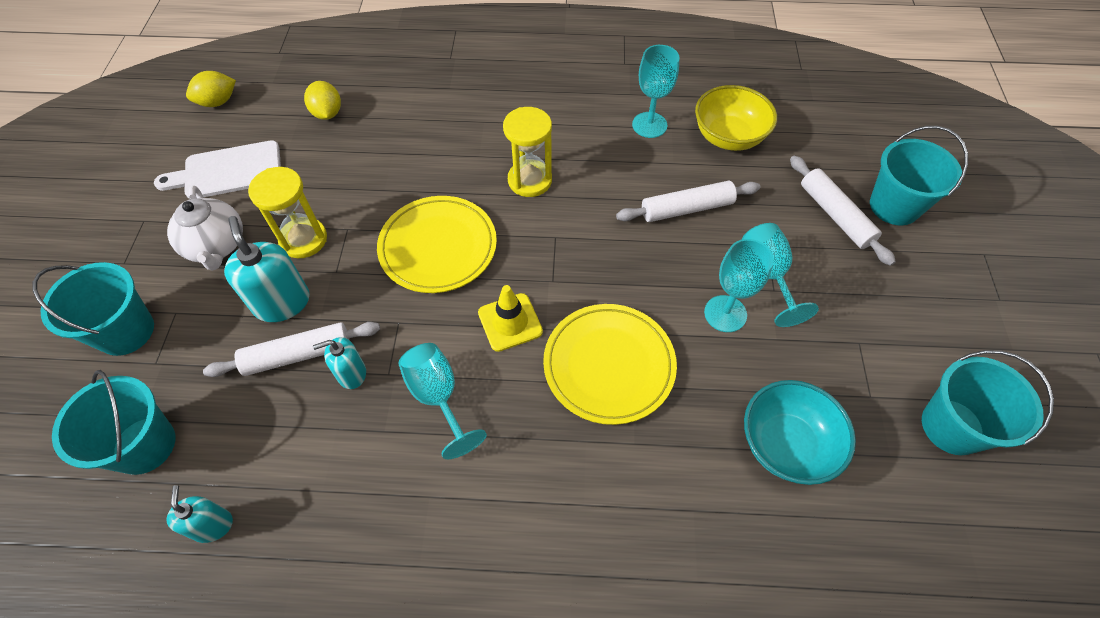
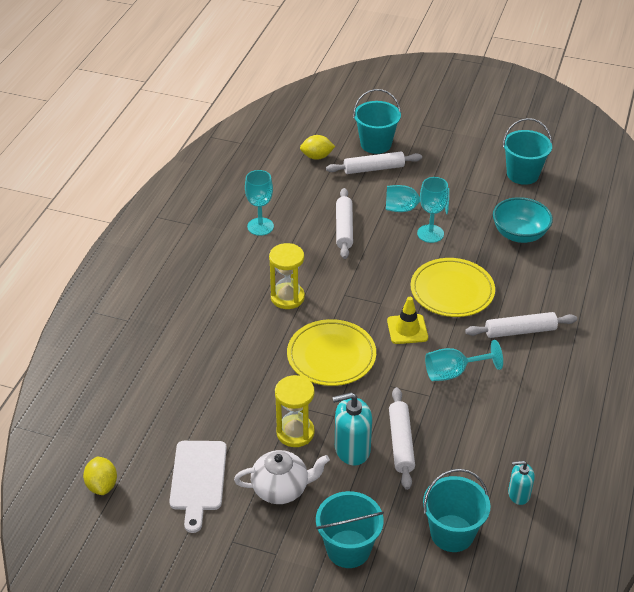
camera: 75 degrees left, 15 degrees down
(327, 113) = (157, 407): yellow lemon -> yellow lemon (317, 157)
(351, 373) = (424, 414): turquoise soap dispenser -> none
(550, 479) = (520, 331): none -> white rolling pin
(728, 137) = (289, 193): yellow bowl -> none

